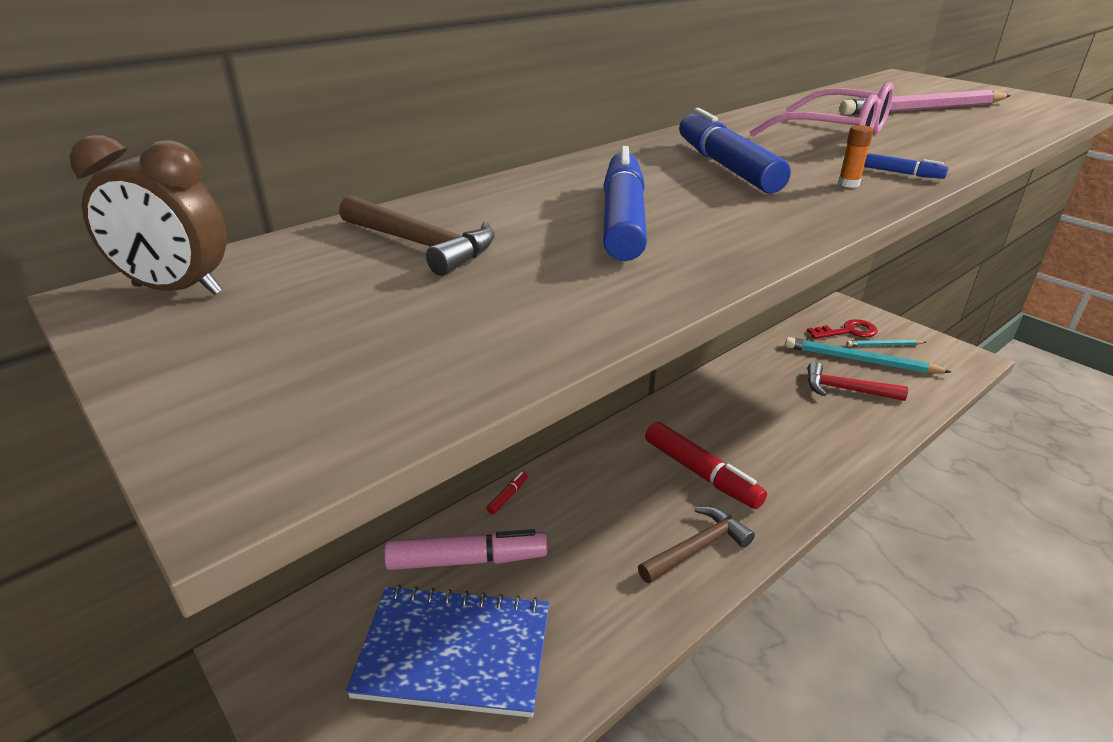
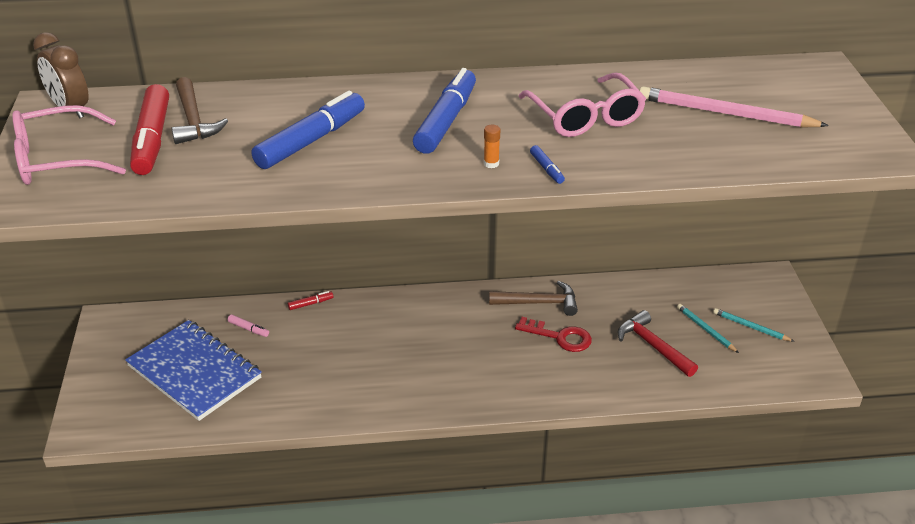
camera: 35 degrees right, 5 degrees up
(254, 361) = (57, 160): none -> pink glasses
(467, 560) = (248, 329): pink marker -> pink marker, size x0.42
(697, 547) = (387, 391): brown hammer -> brown hammer (539, 303)
(701, 473) = (450, 350): red marker -> red marker (152, 139)
(847, 331) = (735, 301): red key -> red key (559, 337)
(860, 360) = (706, 329): turquoise pencil -> turquoise pencil, size x0.53

